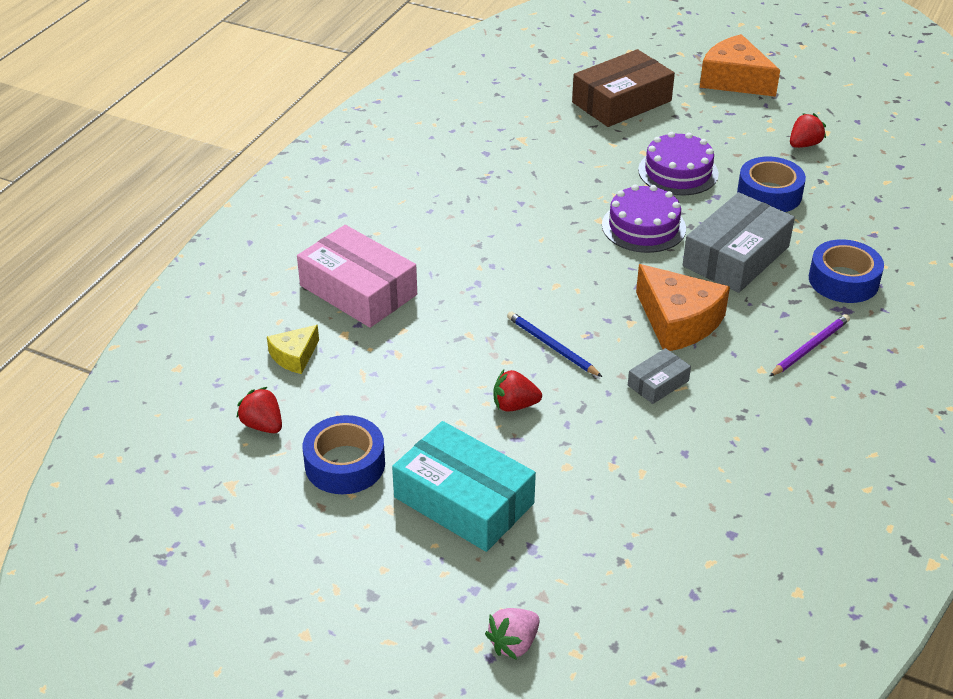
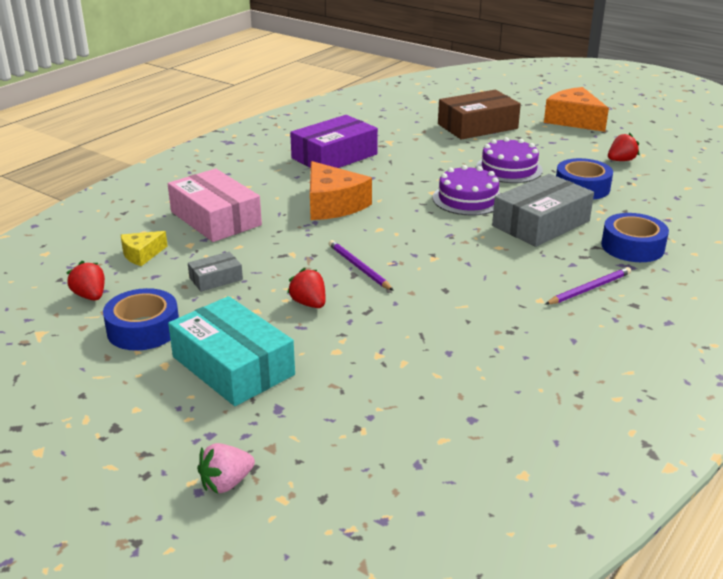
camera: 10 degrees right, 10 degrees down
(463, 171) = (334, 156): none -> purple box
(514, 405) = (309, 303): red strawberry -> red strawberry turned 45 degrees clockwise
(551, 346) = (358, 267): blue pencil -> purple pencil
(658, 383) = (442, 300): grey box -> grey box (216, 278)
(678, 321) = (475, 261): orange cheese -> orange cheese (332, 205)

